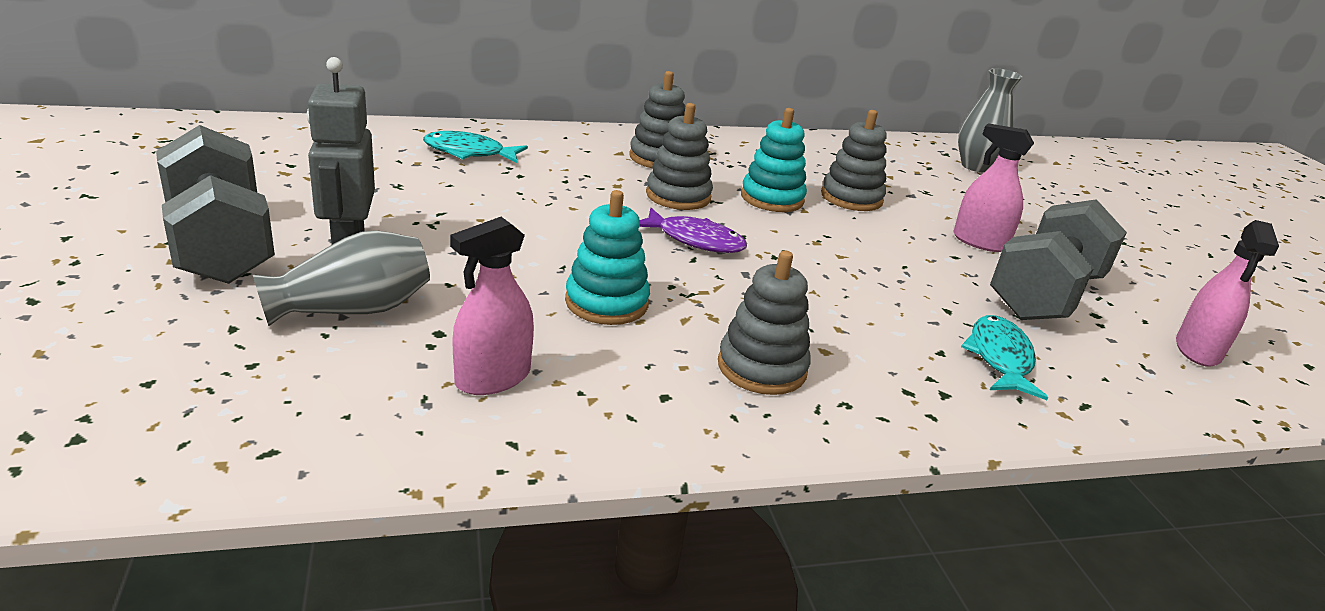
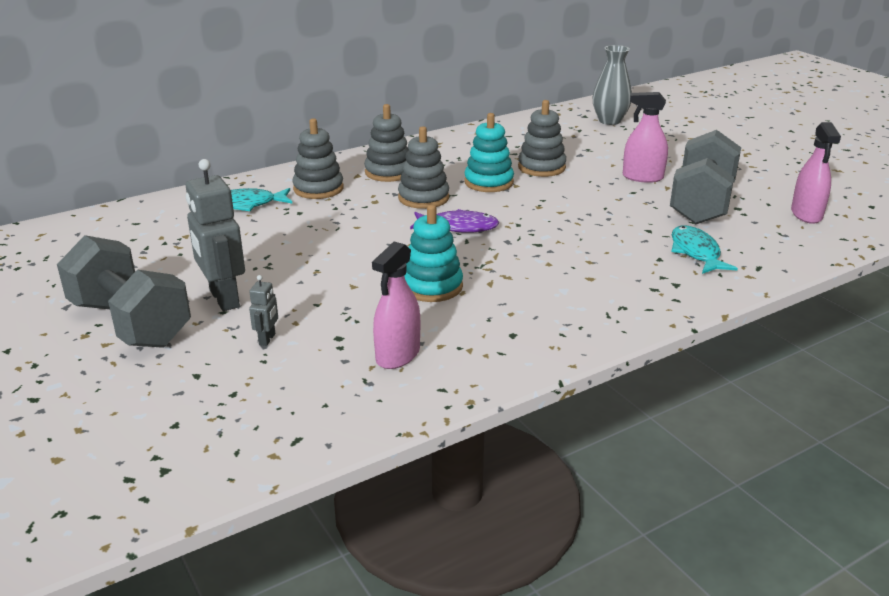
camera: 15 degrees left, 0 degrees up
(353, 309) = (267, 339): grey vase -> grey robot
(762, 368) = (559, 300): grey stacking toy -> grey stacking toy (318, 189)

